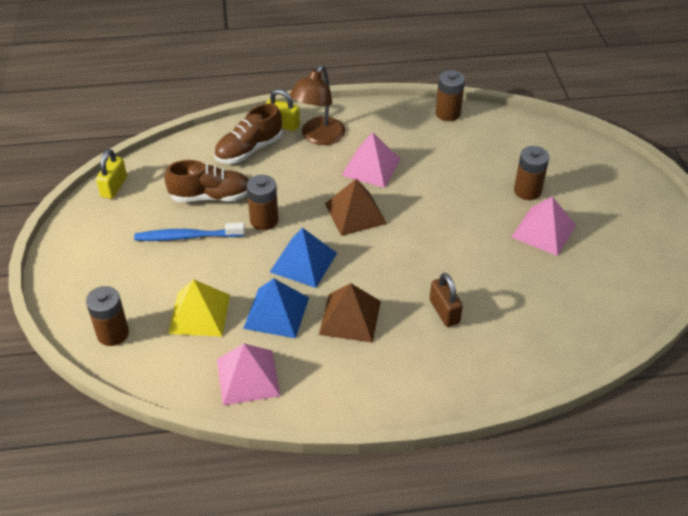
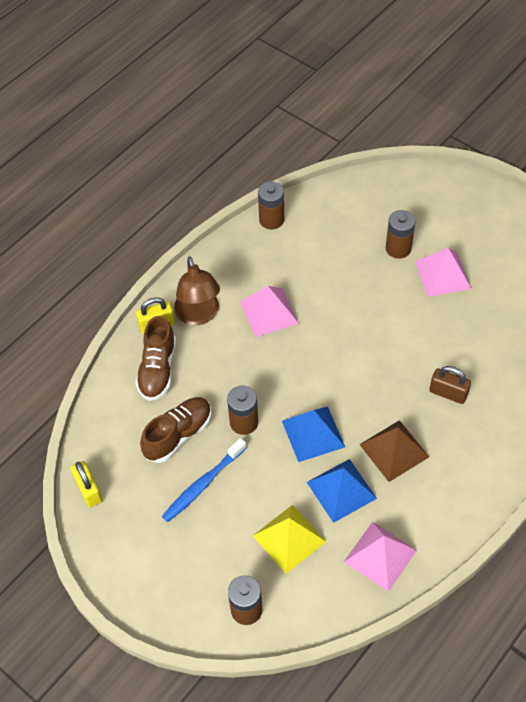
camera: 40 degrees left, 10 degrees up
(355, 213) = (303, 362): brown pyramid -> none

